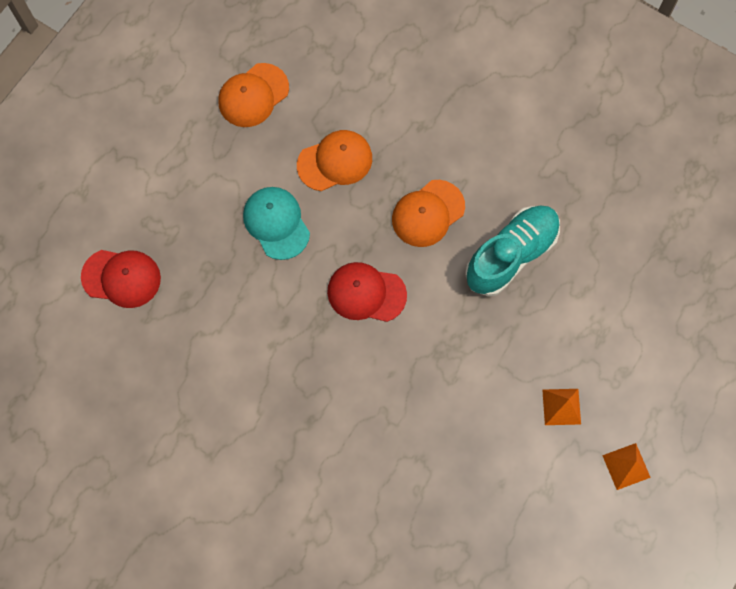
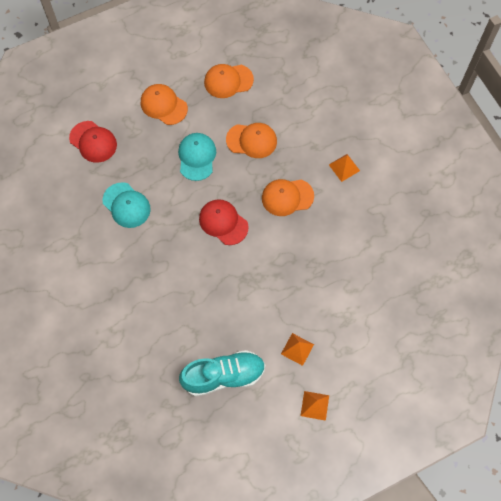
camera: 30 degrees right, 5 degrees down
(186, 175) = (163, 105): none -> orange cap
(223, 341) = (126, 205): none -> turquoise cap
(476, 134) = (344, 167): none -> orange pyramid
(511, 255) = (322, 246): turquoise shoe -> turquoise shoe (223, 376)

